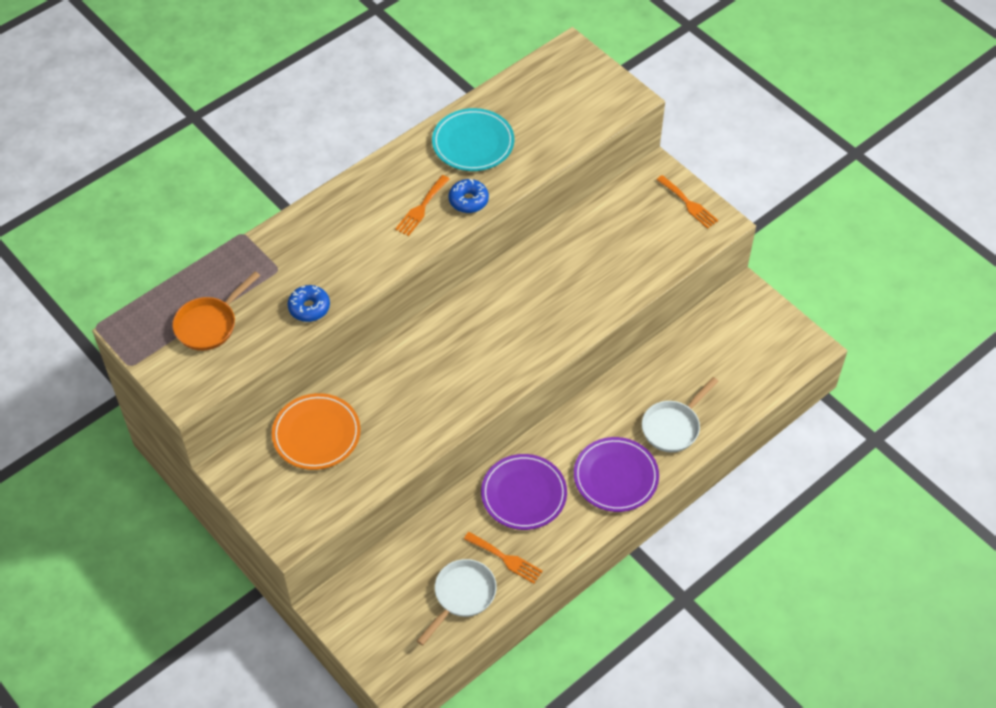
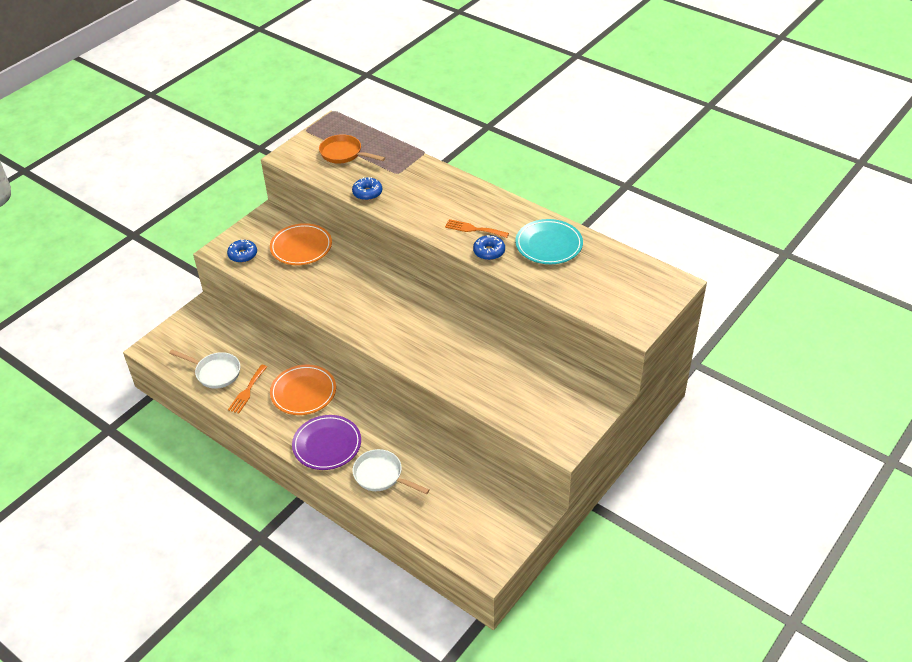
camera: 80 degrees right, 10 degrees down
(309, 507) = (243, 255): none -> blue donut
(524, 494) = (303, 392): purple plate -> orange plate
(688, 204) = (578, 420): orange fork -> none

